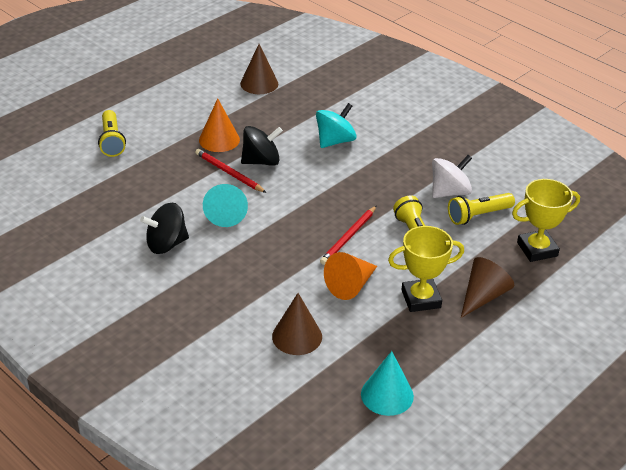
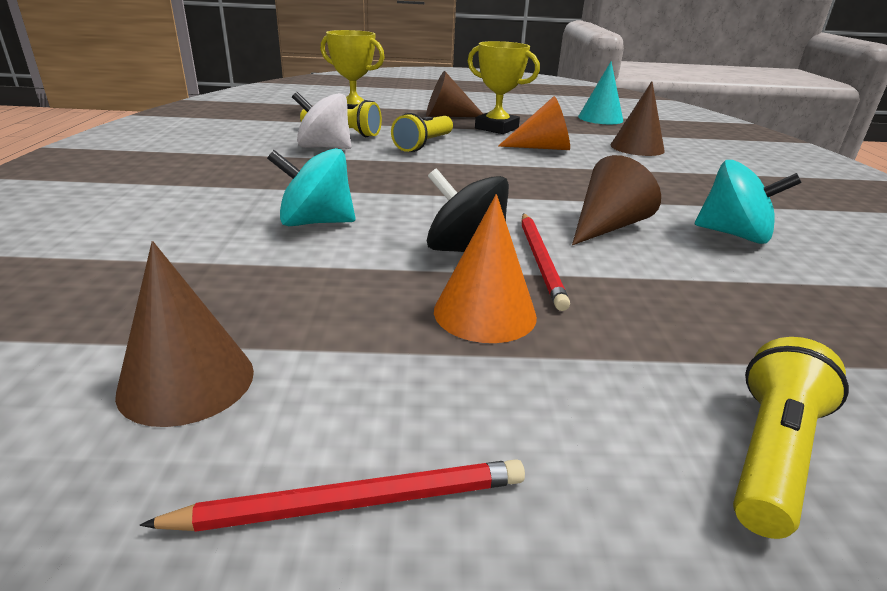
camera: 135 degrees left, 10 degrees down
(166, 244) = (734, 235): black spinning top -> turquoise spinning top
(226, 213) = (607, 227): turquoise cone -> brown cone
(348, 237) = (488, 163): red pencil -> red pencil (353, 502)

